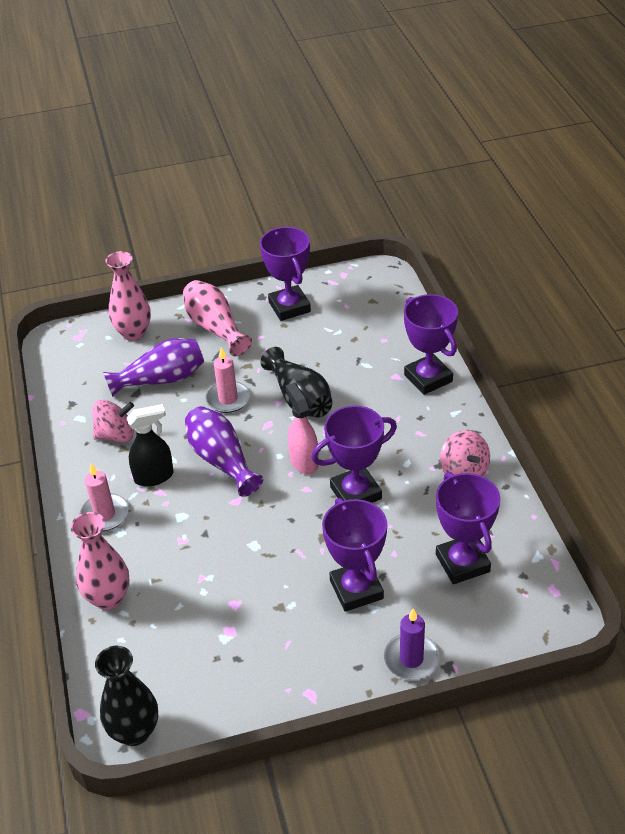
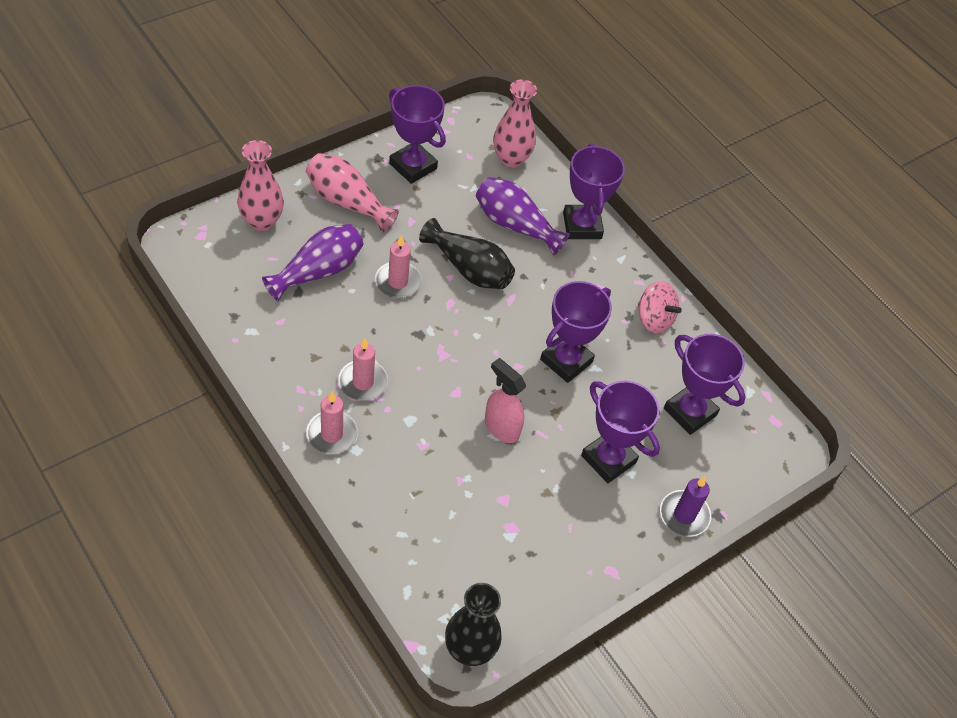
camera: 30 degrees left, 10 degrees up
(108, 598) = (379, 522): pink vase -> pink vase (511, 159)
(116, 435) = (300, 344): pink spinning top -> none
(154, 476) = (363, 382): black spray bottle -> pink candle
(221, 460) = (422, 351): purple vase -> purple vase (515, 225)
(304, 461) = (503, 337): pink spray bottle -> pink spray bottle (501, 428)
(428, 378) = (582, 226): purple trophy -> purple trophy turned 45 degrees clockwise

